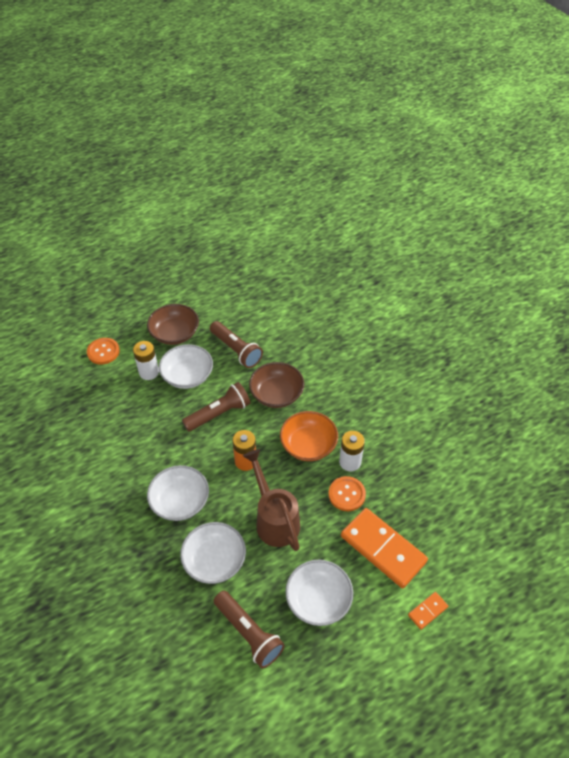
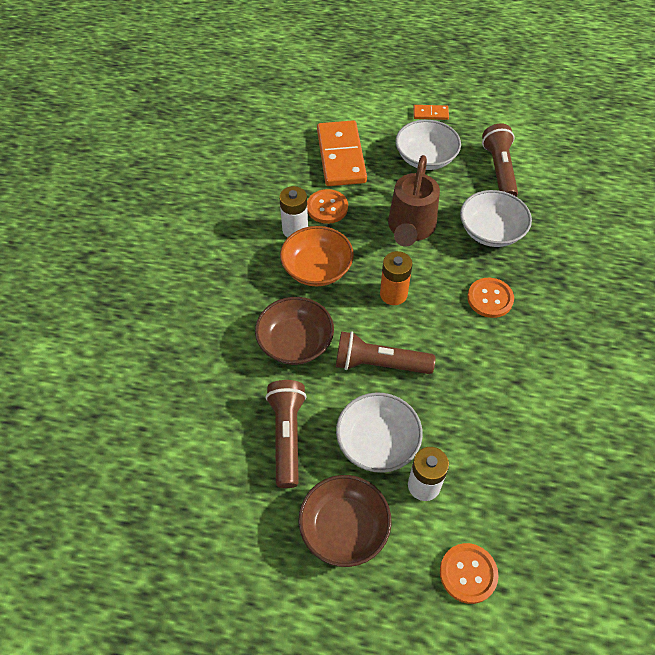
camera: 140 degrees left, 5 degrees up
(180, 501) = (490, 298): white bowl -> orange button
(427, 611) = (351, 108): orange domino -> orange domino (430, 114)

